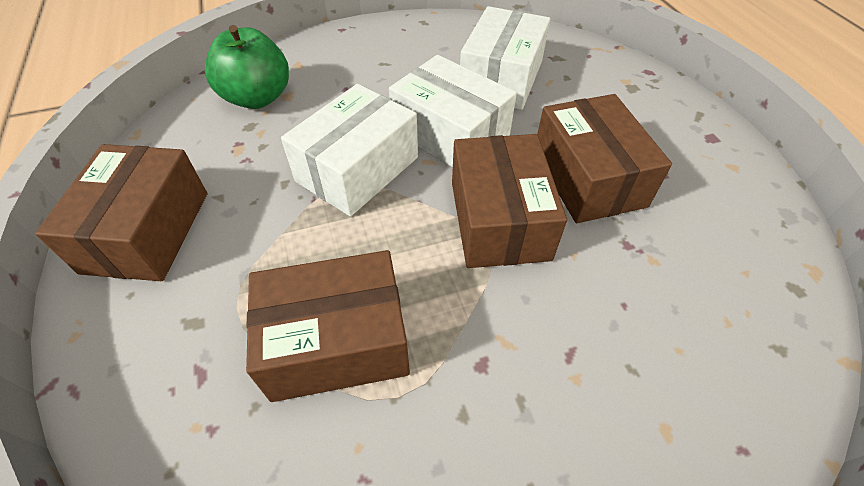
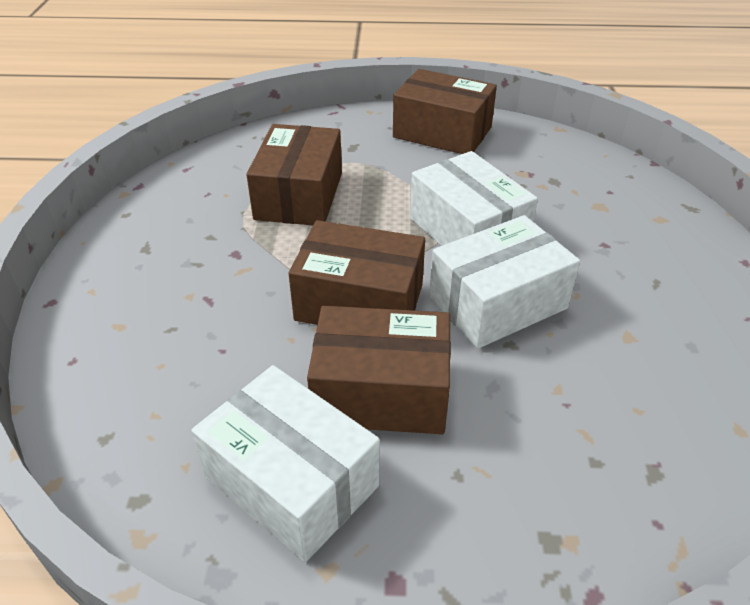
camera: 110 degrees right, 10 degrees down
(257, 98) = (598, 188): green apple -> none
(501, 78) = (603, 382): white box -> white box (291, 481)

